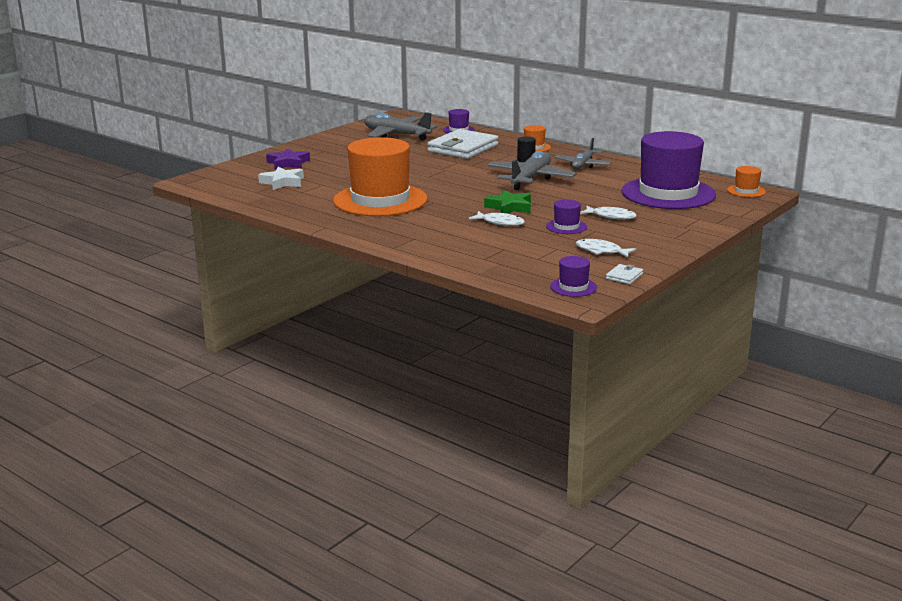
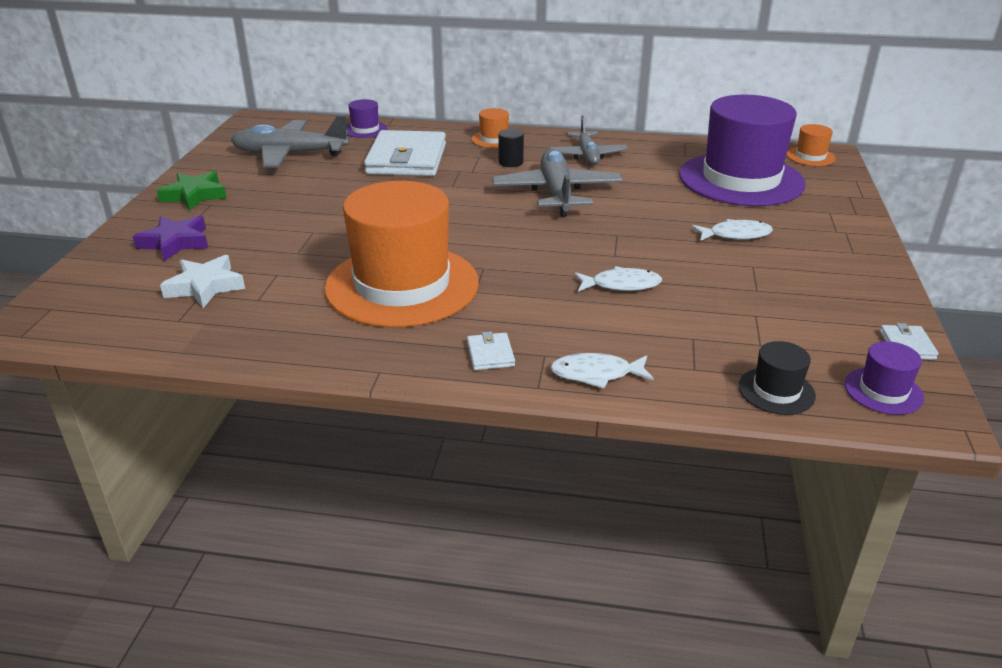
camera: 30 degrees left, 10 degrees up
(387, 232) = (490, 354): none -> white wallet
(509, 207) = (595, 251): green star -> green star (194, 195)
(513, 274) = (776, 391): none -> black hat
(566, 227) = (711, 268): purple hat -> none
(601, 251) = (813, 303): white fish -> white fish (596, 374)

